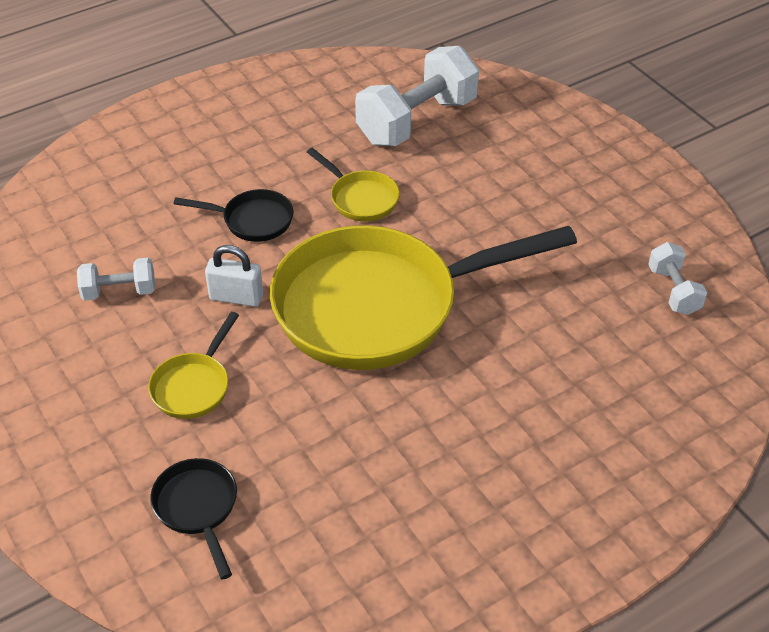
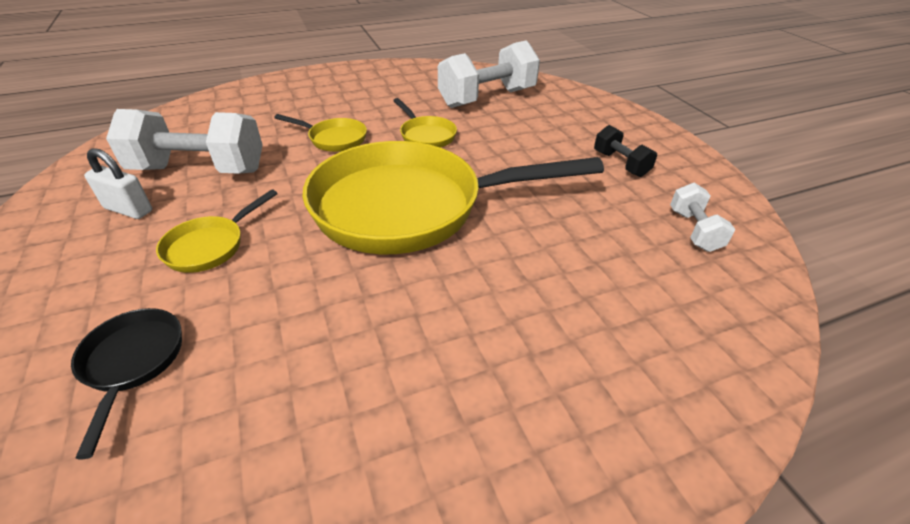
camera: 10 degrees right, 5 degrees down
(119, 291) = (199, 170): white dumbbell -> white dumbbell, size x1.97
(236, 297) = (290, 185): white padlock -> white padlock (128, 210)
(252, 220) = (334, 139): black pan -> yellow pan
(593, 210) = (620, 164): none -> black dumbbell

